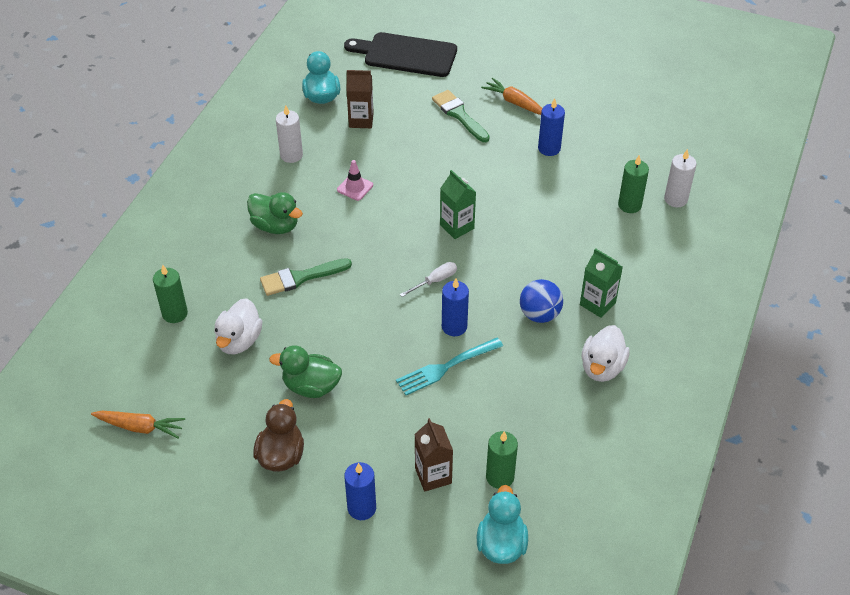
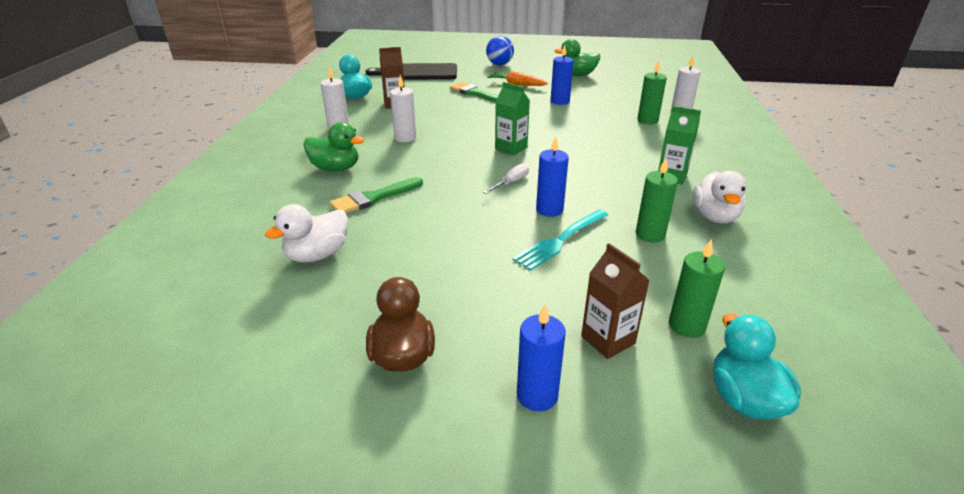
camera: 15 degrees left, 15 degrees down
(140, 427) = (194, 361): orange carrot -> none
(175, 313) = (234, 244): green candle -> green candle (650, 234)
(239, 341) = (317, 255): white duck -> white duck turned 45 degrees clockwise
(311, 386) = (417, 281): green duck -> green duck (577, 75)
(355, 187) = (405, 138): pink traffic cone -> white candle
(539, 314) = (625, 190): blue ball -> blue ball (499, 64)

